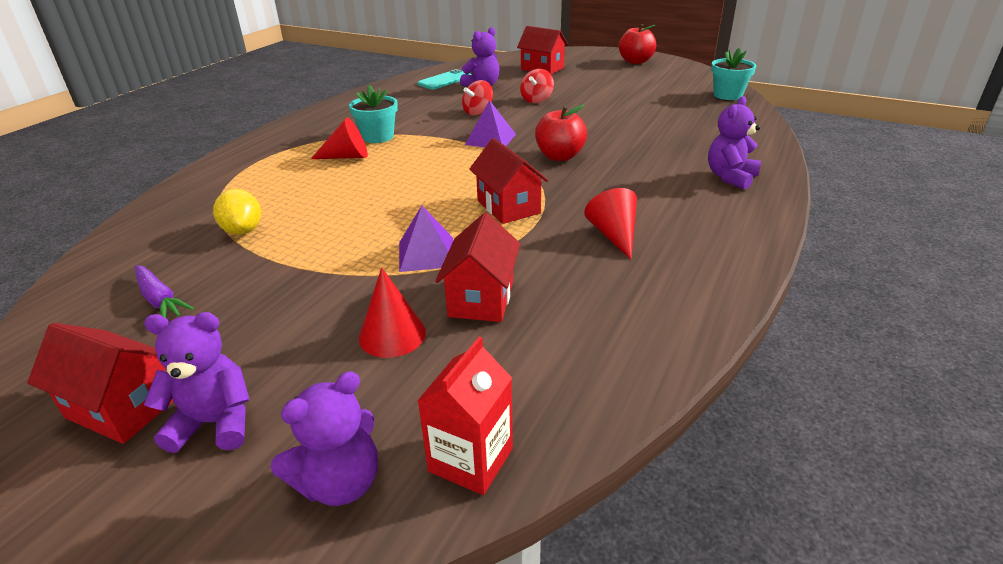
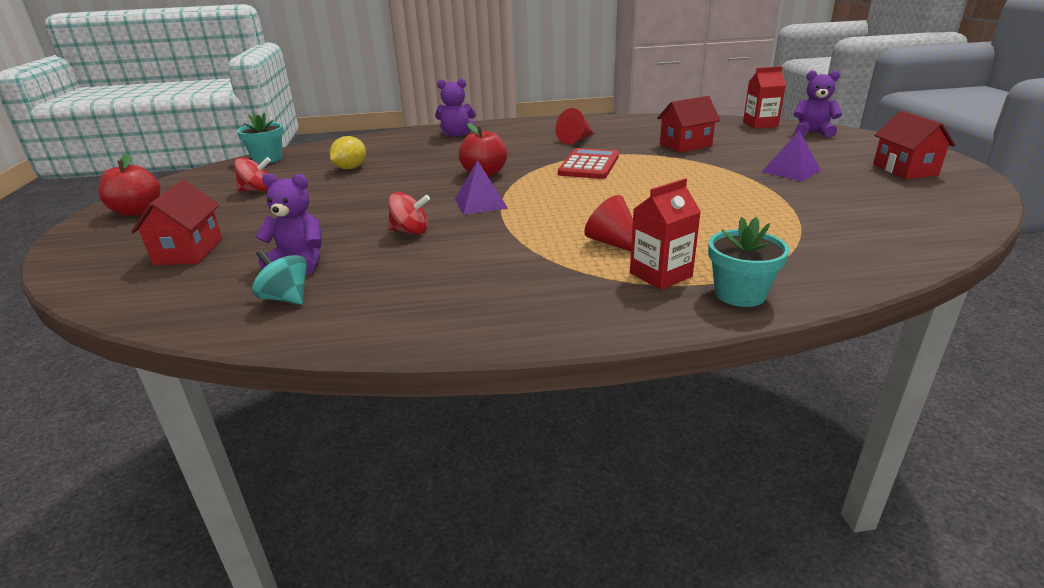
camera: 125 degrees left, 5 degrees down
(160, 299) = (874, 201): purple carrot -> none
(215, 423) = (856, 154): purple teddy bear -> none
(243, 230) = (785, 219): yellow lemon -> yellow lemon (350, 168)
(290, 154) = (660, 275): none -> red carton
(378, 137) = (547, 251): turquoise flower pot -> turquoise flower pot (740, 294)
(392, 335) = (746, 149): red cone -> none
(427, 254) = (679, 165): purple pyramid -> purple pyramid (791, 171)
(445, 80) = (286, 298): turquoise phone -> turquoise spinning top
(508, 207) = (589, 165): red house -> red calculator
(536, 100) = (339, 218): red spinning top -> red spinning top (257, 190)

